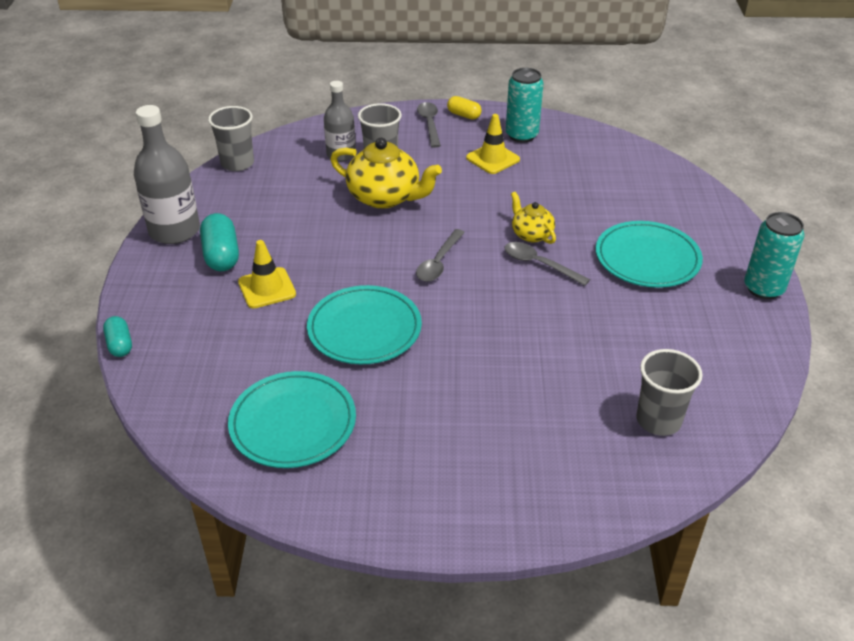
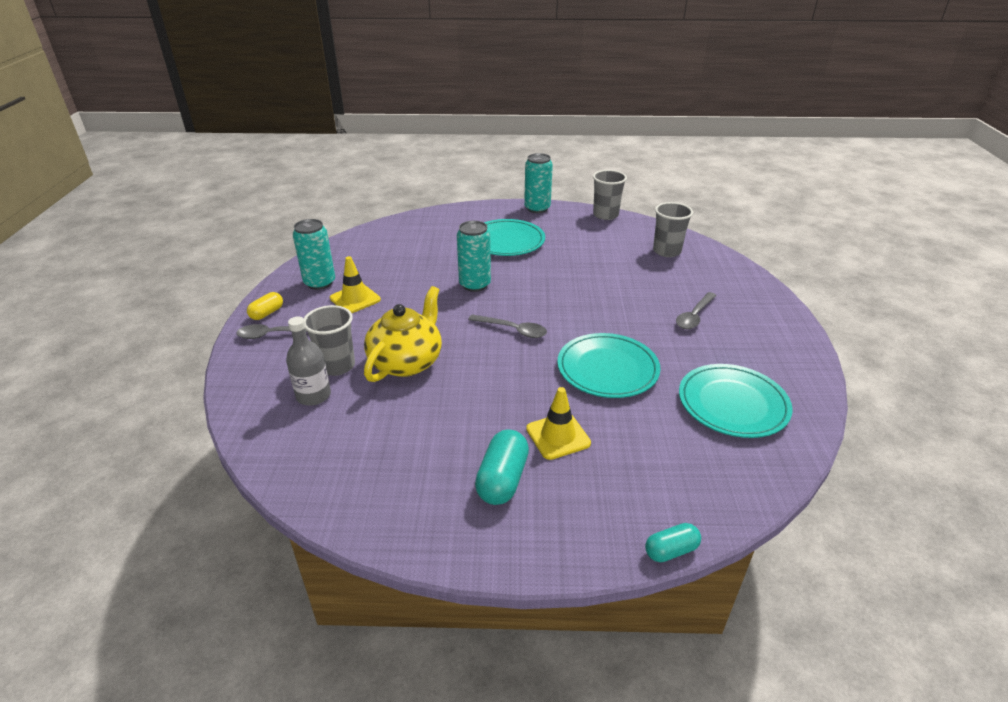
camera: 90 degrees left, 5 degrees down
(174, 231) = (450, 533): grey bottle -> none
(221, 255) = (502, 479): turquoise capsule -> turquoise capsule turned 60 degrees counterclockwise
(237, 163) = (304, 487): grey cup -> grey cup (605, 215)
(531, 234) = (475, 285): yellow teapot -> turquoise can
(539, 264) = (514, 283): grey spoon -> grey spoon (694, 316)

